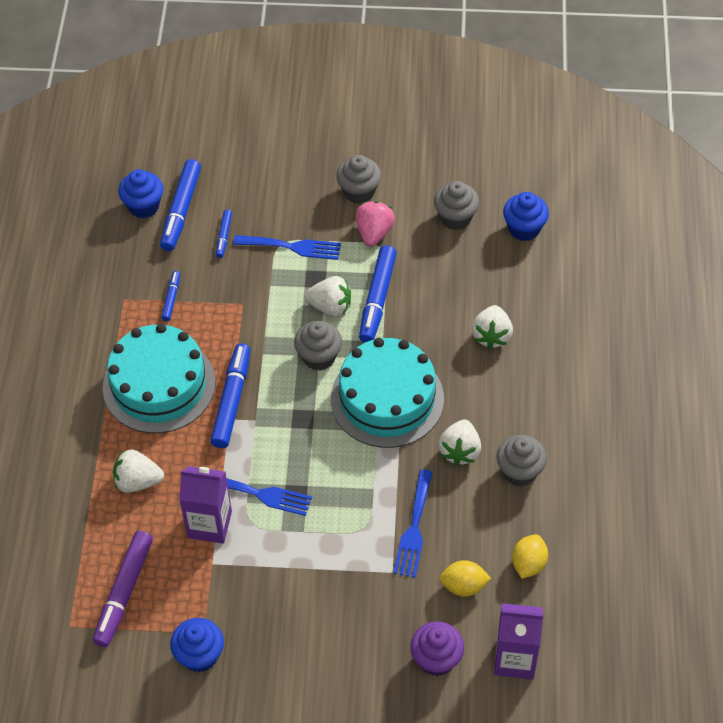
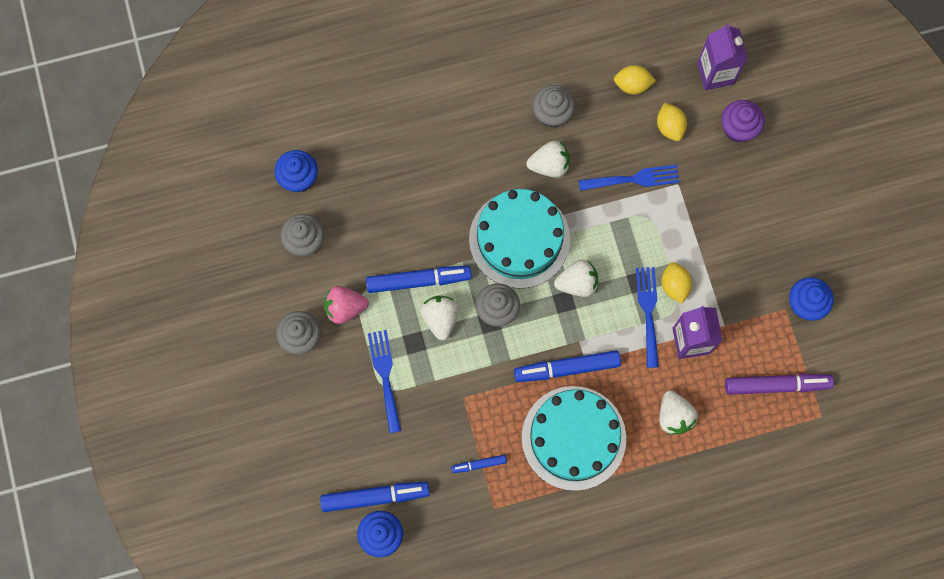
camera: 110 degrees left, 20 degrees up
(224, 236) = (393, 444): blue marker -> none
(277, 528) = (674, 285): none -> yellow lemon
(491, 336) = (425, 173): white strawberry -> white strawberry (577, 283)

